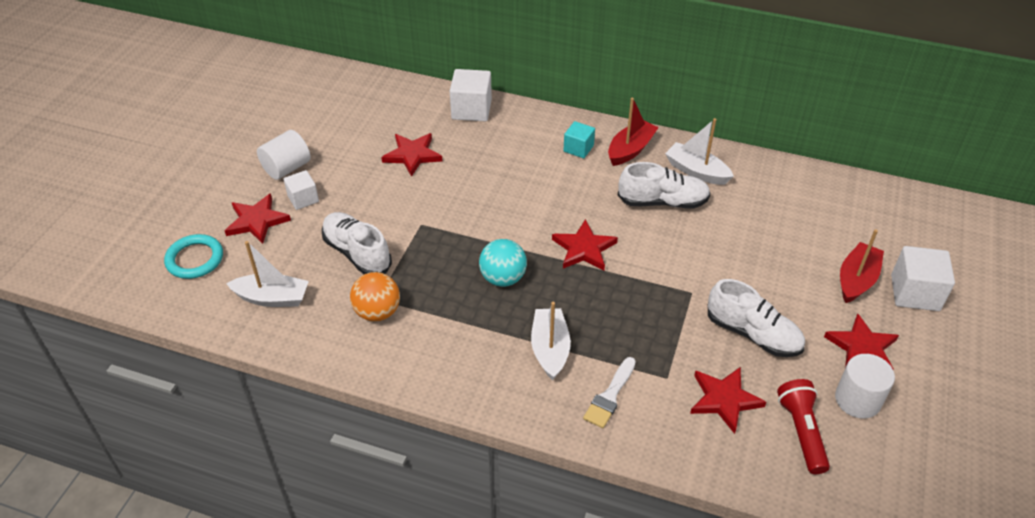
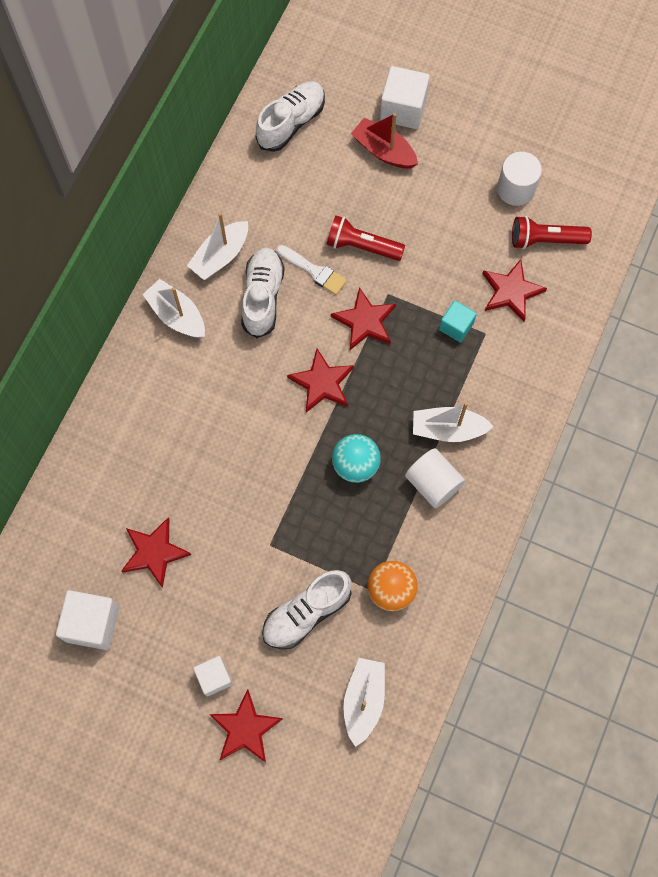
camera: 85 degrees left, 25 degrees up
(195, 259) = (299, 794): turquoise ring -> none
(287, 168) = (158, 701): white cylinder -> white cylinder (433, 483)
(471, 109) = (80, 481): white cube -> white cube (92, 624)
(578, 148) = (167, 369): turquoise cube -> turquoise cube (456, 326)
(610, 396) = (502, 384): white brush -> white brush (314, 271)
(630, 150) = (177, 315): red boat -> white boat
(739, 269) = (361, 246): none -> red flashlight
(753, 334) = (441, 252): white shoe -> white shoe (291, 123)
(862, 348) = (462, 170): red star -> red star (365, 321)

